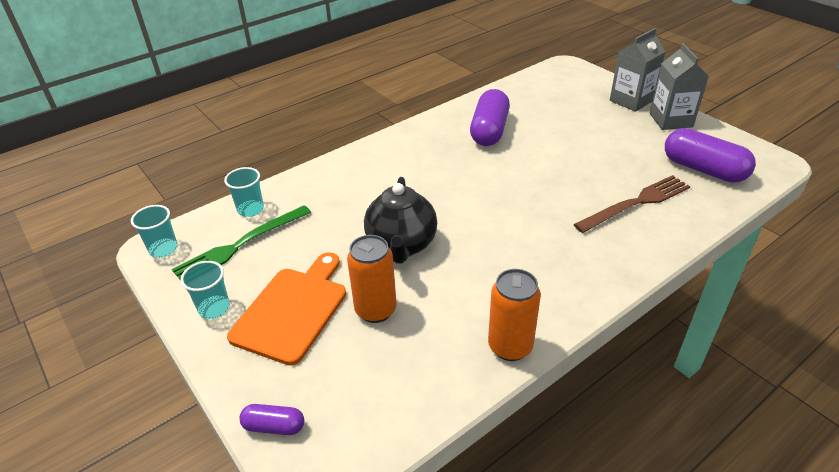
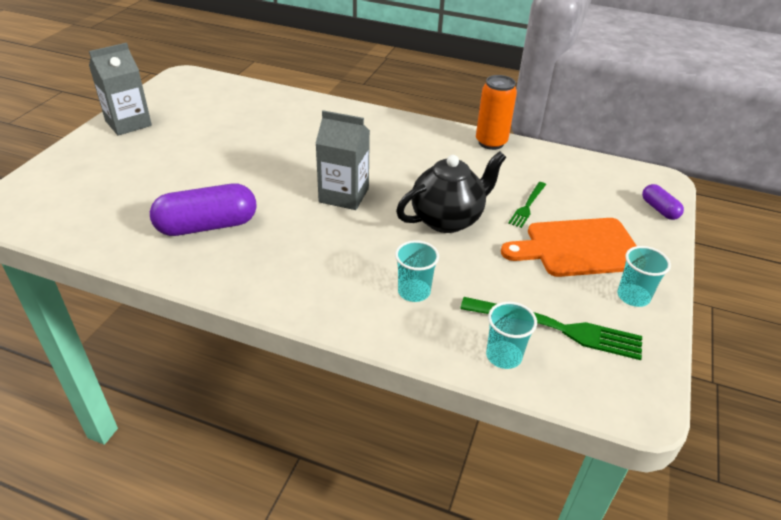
camera: 125 degrees left, 0 degrees up
(163, 249) = (630, 393): turquoise cup -> turquoise cup (414, 291)
(375, 310) = (527, 206): orange can -> green fork
(631, 100) = (91, 149): grey carton -> grey carton (344, 195)
(636, 203) = (287, 122): brown fork -> none
(703, 169) = (214, 101): purple capsule -> none

